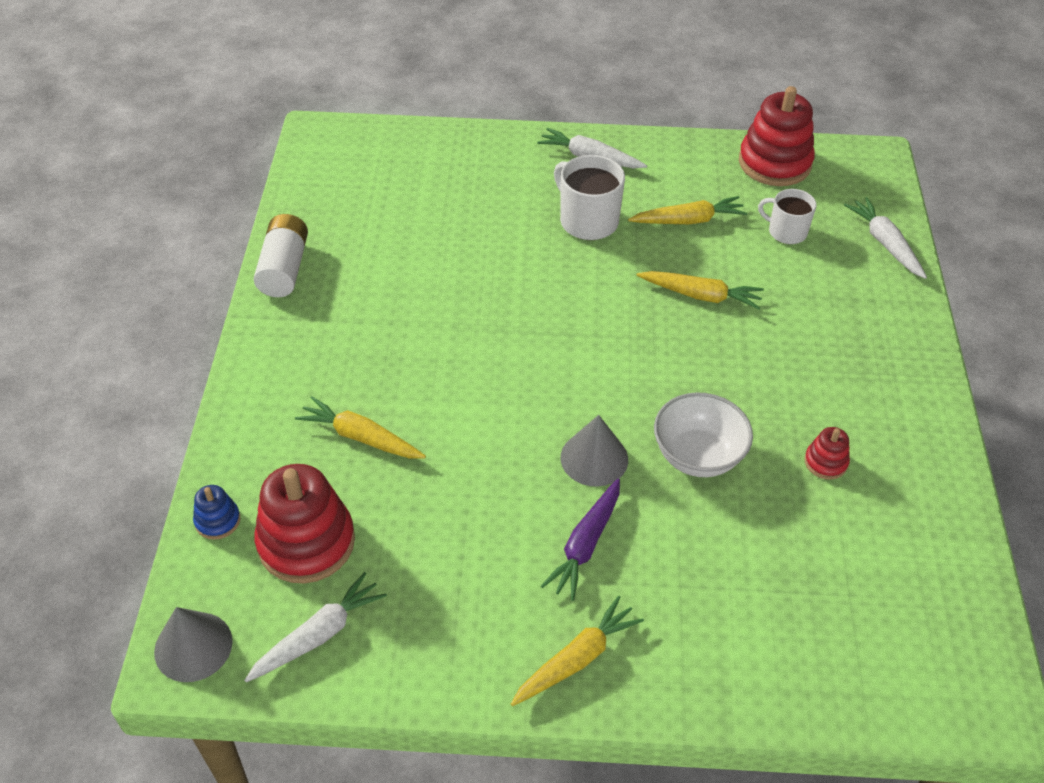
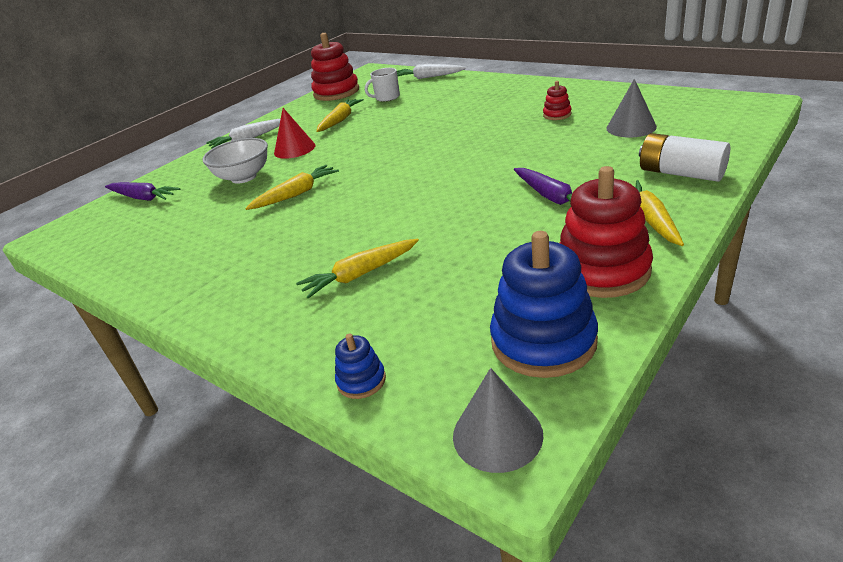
camera: 50 degrees left, 15 degrees down
(284, 268) = (145, 280): white battery -> white battery (681, 173)
(306, 542) = (437, 327): red stacking toy -> red stacking toy (602, 270)
(318, 635) = (543, 341): white carrot -> blue stacking toy
(417, 155) = (143, 198): none -> purple carrot
(587, 221) = (294, 149): white mug -> red cone
(594, 458) = (484, 181): grey cone -> grey cone (631, 127)
(697, 456) = (516, 148): white bowl -> white bowl (244, 177)
(701, 295) = (399, 126): yellow carrot -> yellow carrot (296, 194)

